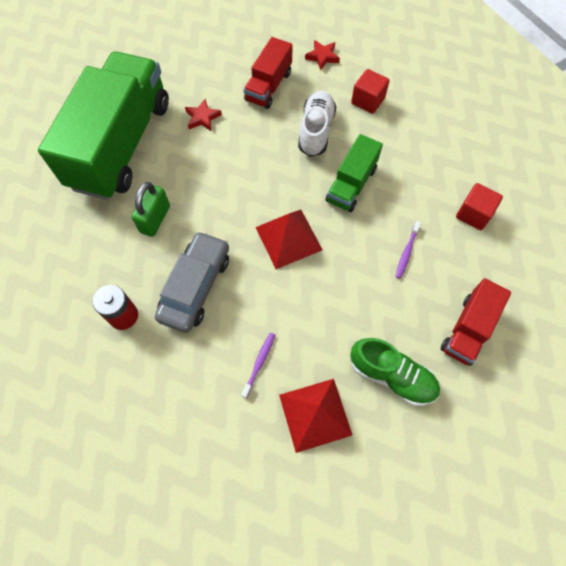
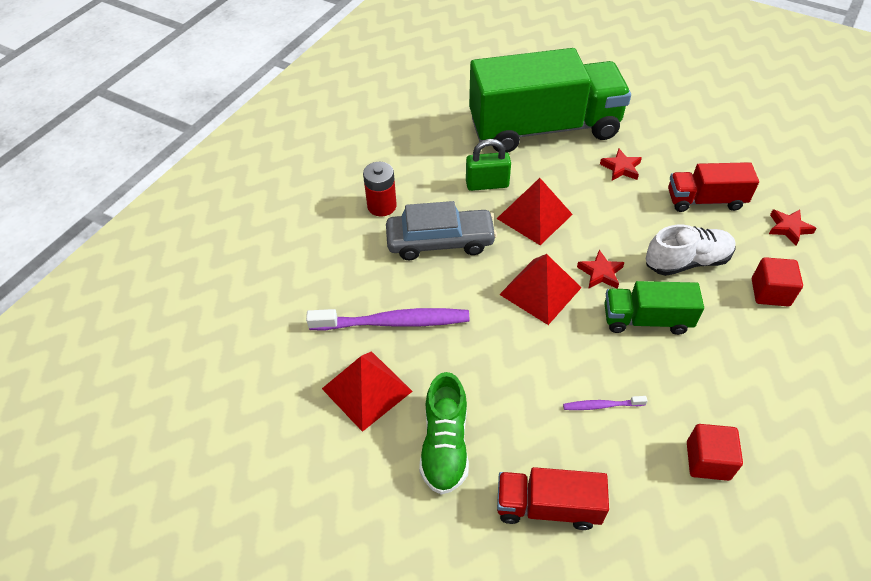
camera: 65 degrees right, 15 degrees down
(213, 203) = (534, 216): none -> red pyramid
(259, 363) = (393, 322): purple toothbrush -> purple toothbrush, size x2.12
(295, 189) = (600, 273): none -> red star

